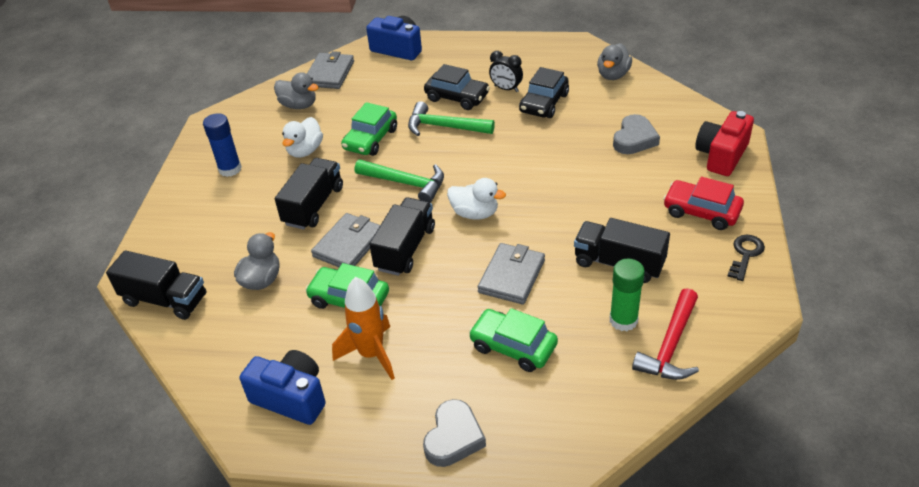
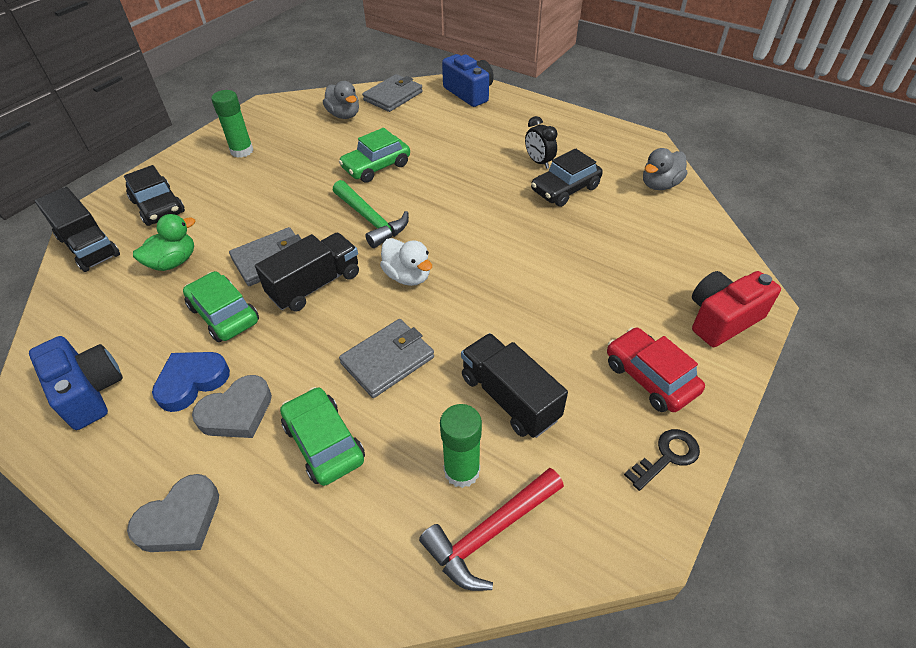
camera: 25 degrees right, 5 degrees up
(230, 169) = (242, 151): blue glue stick -> green glue stick
(262, 280) = (173, 262): grey duck -> green duck
(305, 151) = (313, 157): white duck -> none
(313, 206) = (276, 210): black truck -> none
(371, 354) = (192, 382): orange rocket -> blue heart
(444, 127) = (451, 178): green hammer -> none
(457, 97) = (485, 154): black car -> black car (158, 206)
(634, 139) = (633, 261): grey heart -> grey heart (237, 412)

